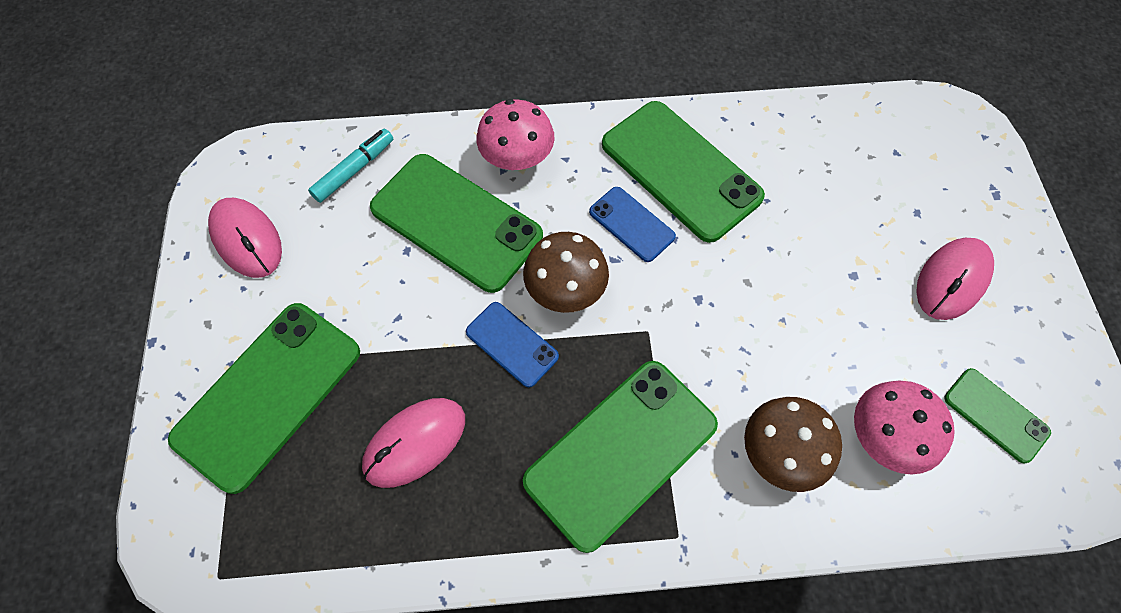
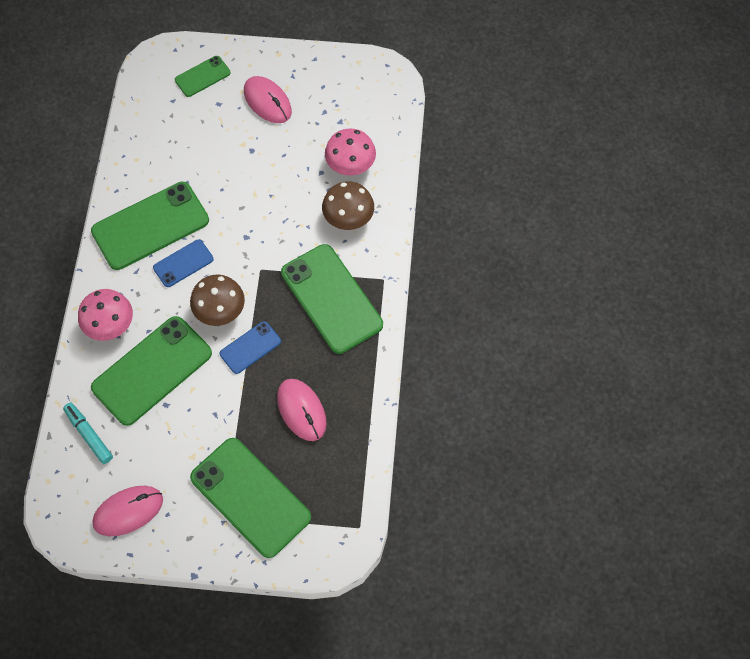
camera: 80 degrees left, 0 degrees up
(995, 415) = (350, 109): green phone -> green phone (202, 76)

